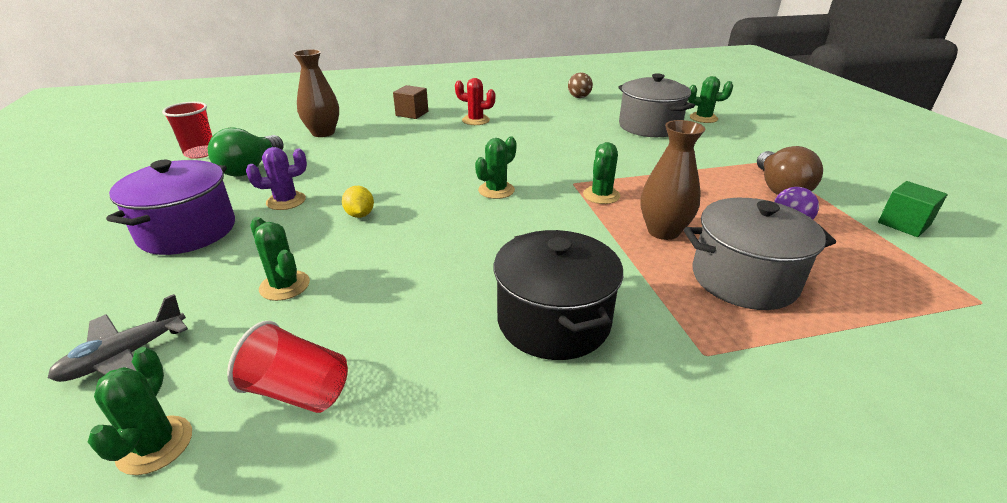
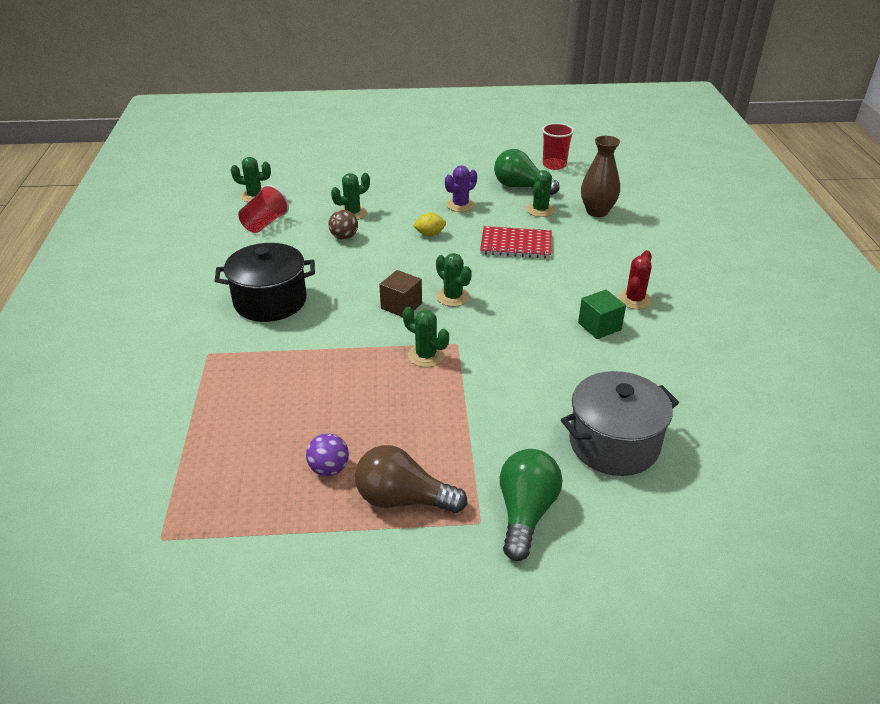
camera: 100 degrees right, 5 degrees up
(125, 356) = (314, 181): grey plane -> none
(188, 231) = (428, 178): purple pot -> none
(286, 201) = (460, 205): purple cactus -> purple cactus turned 60 degrees clockwise
(387, 165) = (516, 245): none -> red notebook
(412, 113) = (655, 259): brown cube -> brown cube (401, 306)
(579, 97) = (741, 401): brown ball -> brown ball (344, 237)
(663, 231) = (350, 377): brown vase -> none
(703, 118) = (653, 519): green cactus -> green cactus (540, 210)
(740, 148) = (525, 513): none -> green light bulb
(744, 279) = (266, 400): grey pot -> none
(903, 224) = (290, 571): green cube -> green cube (599, 326)

